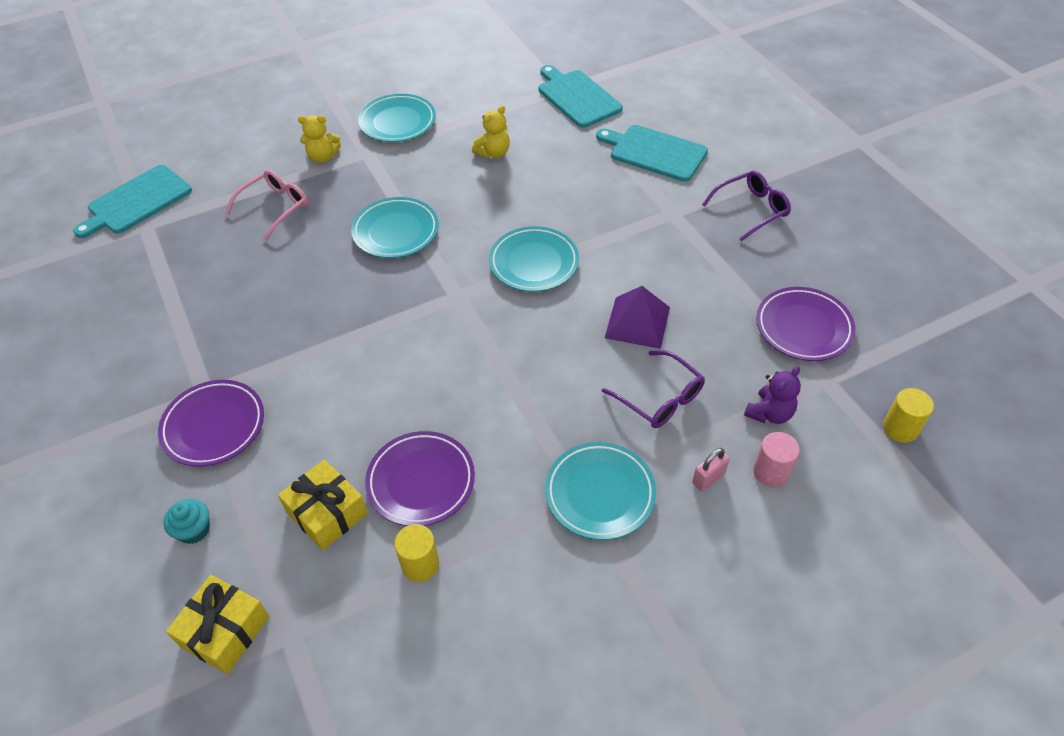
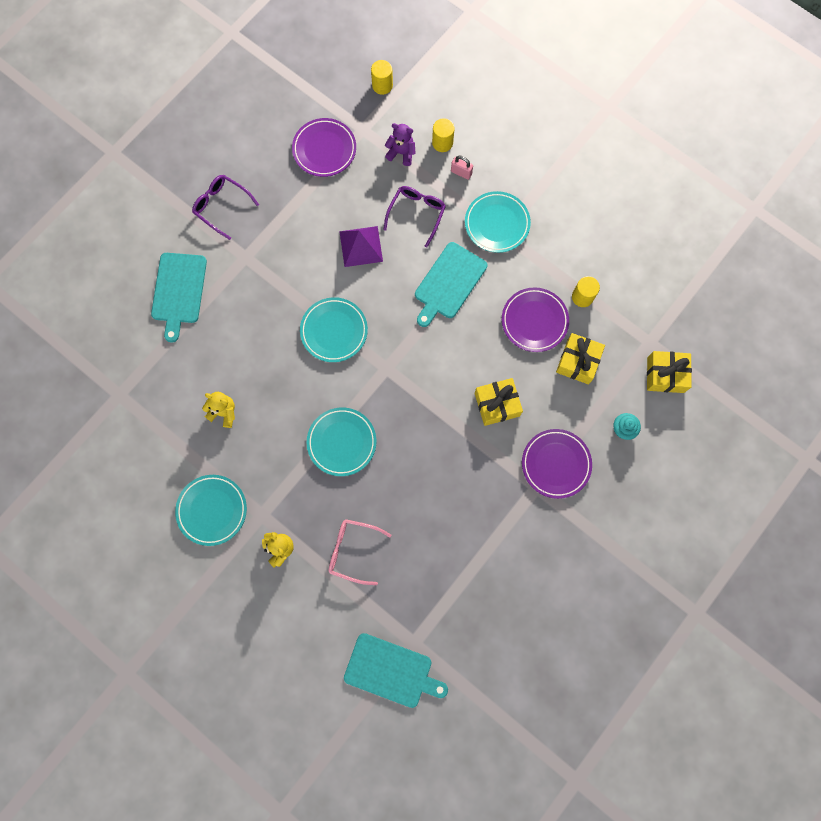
camera: 115 degrees left, 25 degrees up
(335, 391) = (497, 404): none -> yellow gift
(577, 97) = (125, 376): turquoise cutting board -> turquoise cutting board (449, 283)
(771, 472) = (442, 143): pink cylinder -> yellow cylinder

